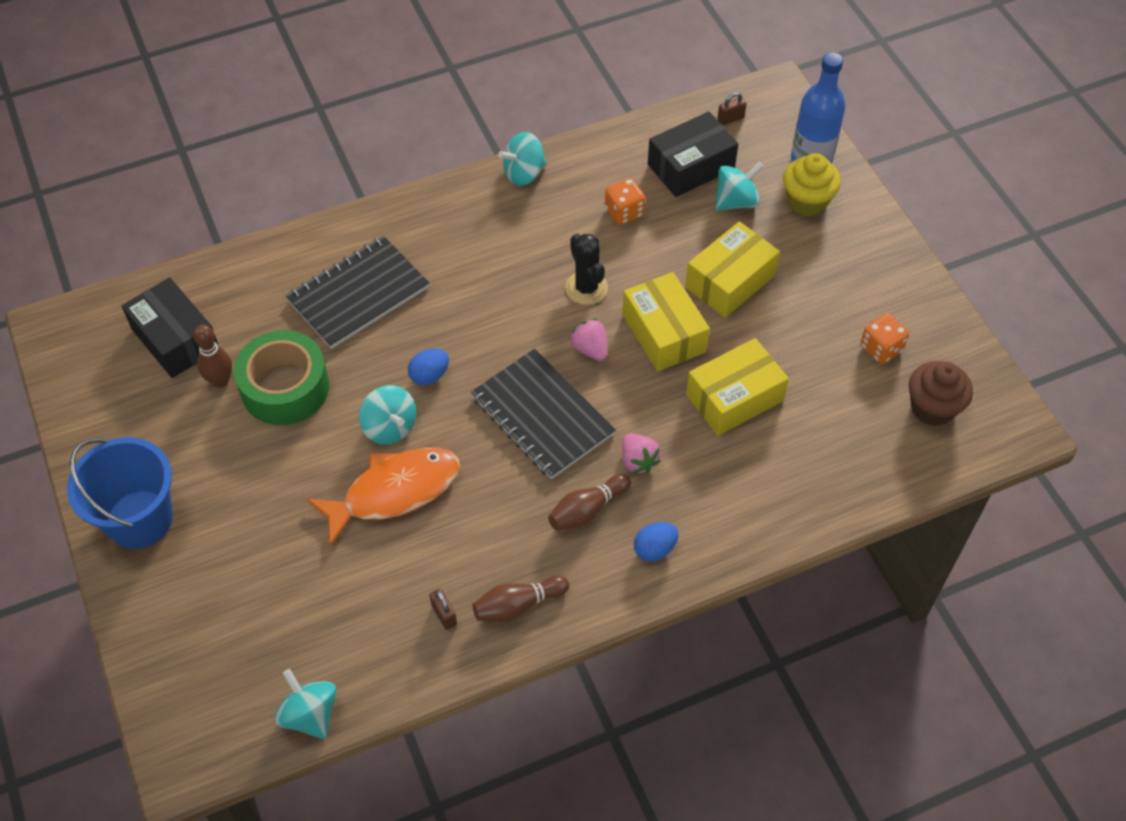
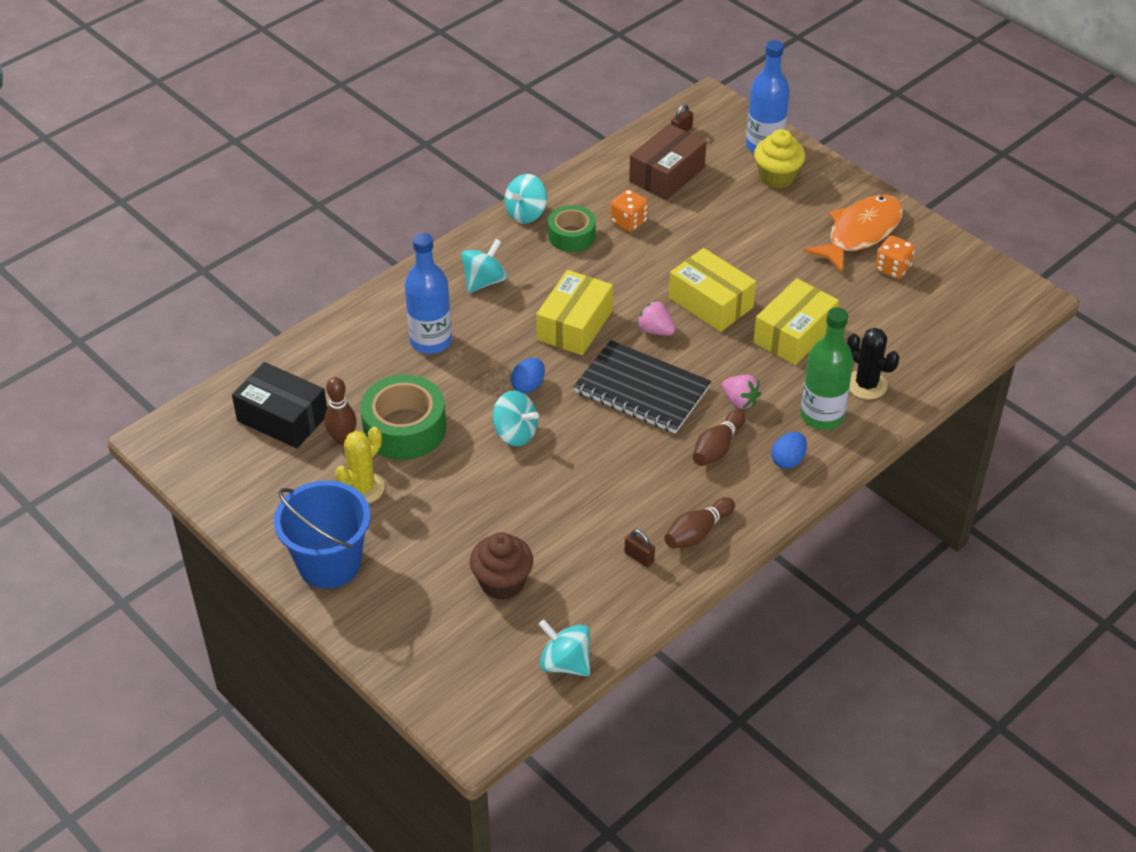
camera: 20 degrees left, 10 degrees down
(212, 443) = (363, 488): none -> yellow cactus
(358, 294) = (431, 341): black notebook -> blue bottle
(394, 492) = (546, 480): orange fish -> orange fish (860, 233)
(557, 212) = (571, 236): none -> green tape
(586, 288) = (627, 286): black cactus -> black cactus (866, 385)
(690, 166) = (666, 174): black box -> brown box
(717, 506) = (821, 416): none -> green bottle
(730, 281) = (745, 251): yellow box -> yellow box (575, 325)
(736, 201) = (718, 191): turquoise spinning top -> turquoise spinning top (484, 281)
(932, 408) = (955, 300): brown cupcake -> brown cupcake (502, 582)

